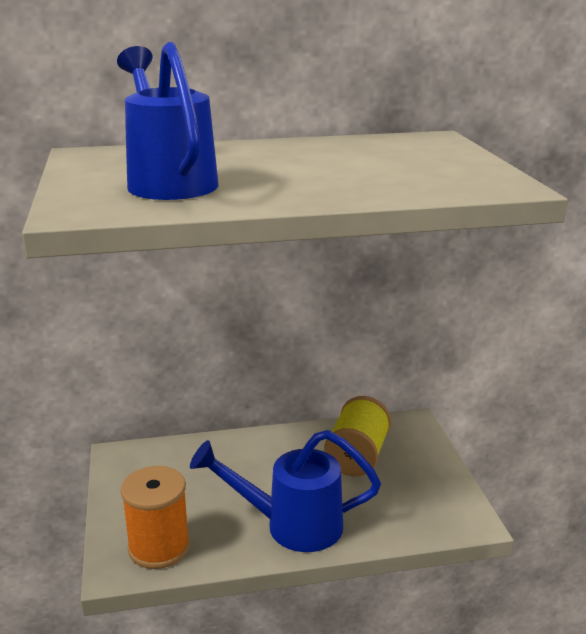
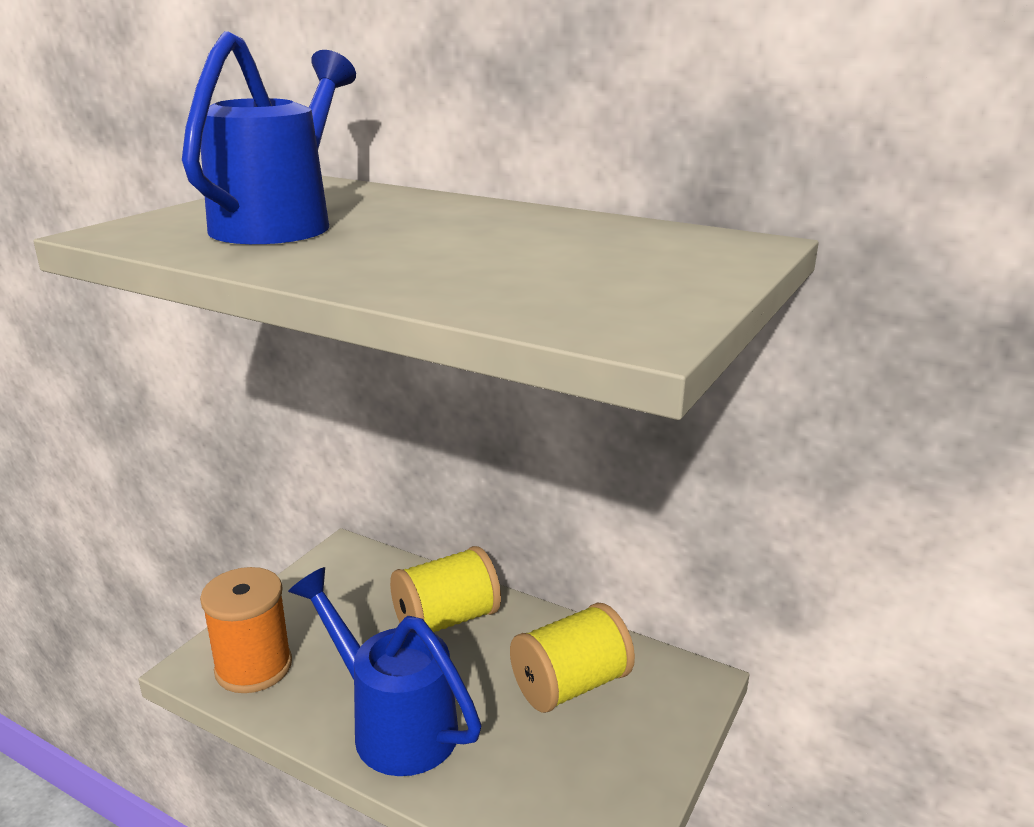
camera: 40 degrees right, 0 degrees up
(245, 460) = (446, 620): none -> yellow spool

